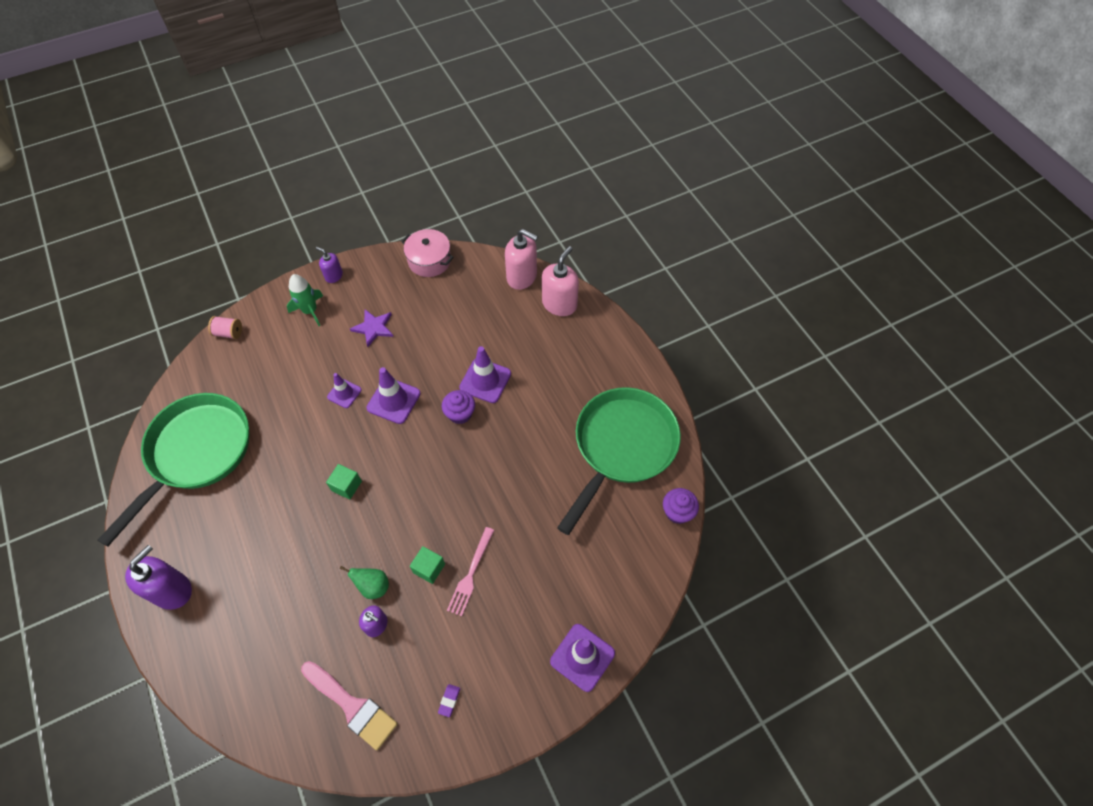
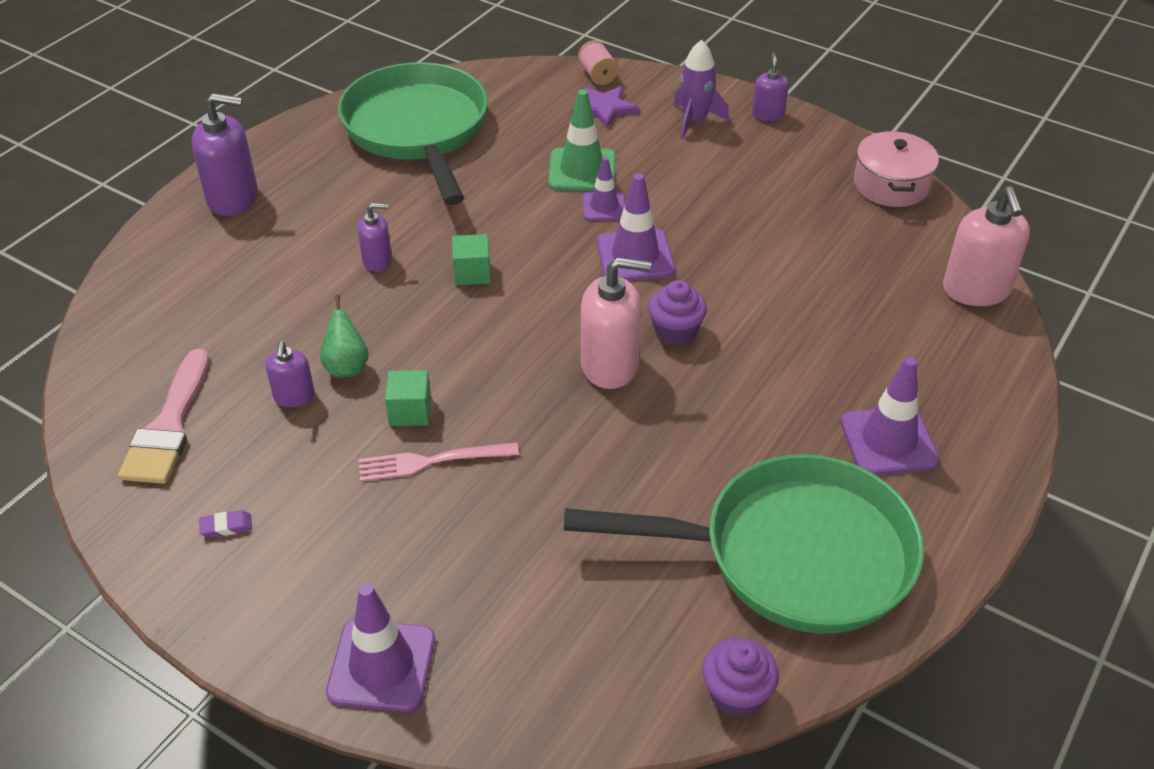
camera: 60 degrees right, 15 degrees down
(196, 453) = (418, 130): green pan -> green pan turned 105 degrees counterclockwise
(298, 531) = (378, 260): none -> purple soap dispenser
(306, 387) = (582, 170): none -> green traffic cone
(310, 311) = (695, 121): green rocket -> purple rocket
(373, 328) = (727, 185): purple star -> purple star (604, 108)
(485, 380) = (755, 333): purple traffic cone -> purple traffic cone (888, 441)
(559, 304) = (976, 355): pink soap dispenser -> pink soap dispenser (610, 365)

